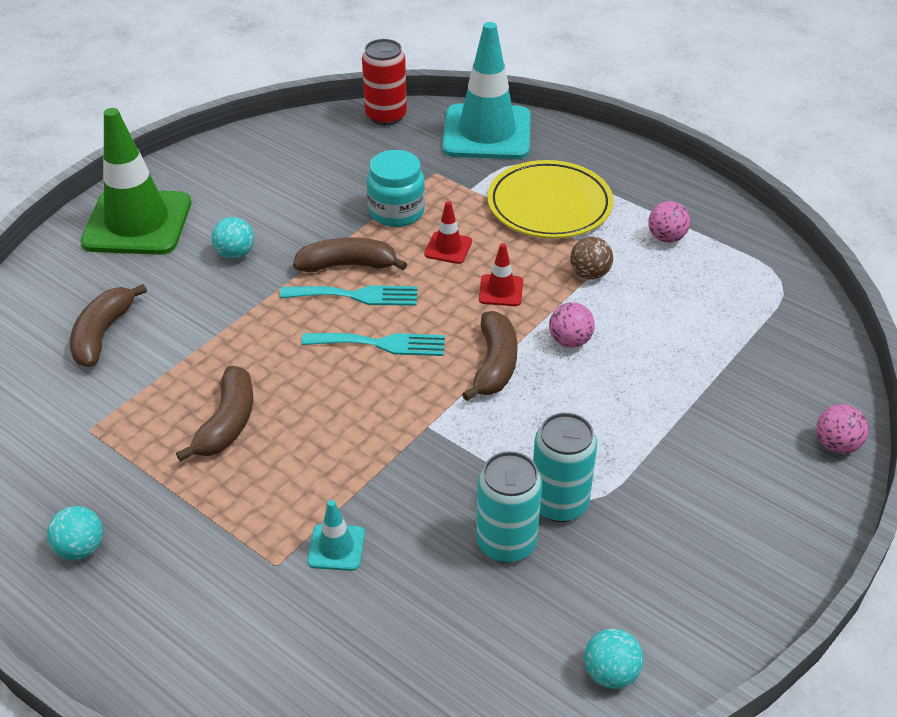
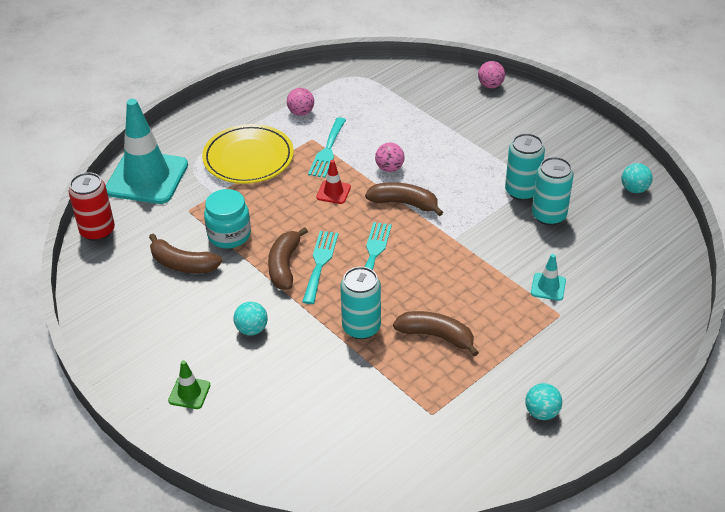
camera: 80 degrees left, 0 degrees up
(102, 334) = (328, 411): brown banana -> brown banana (182, 264)
(137, 223) = (189, 393): green traffic cone -> green traffic cone, size x0.42
(241, 347) = (361, 327): none -> turquoise can
(448, 248) = (280, 212): red traffic cone -> none
(589, 274) = (327, 150): brown ball -> turquoise fork

